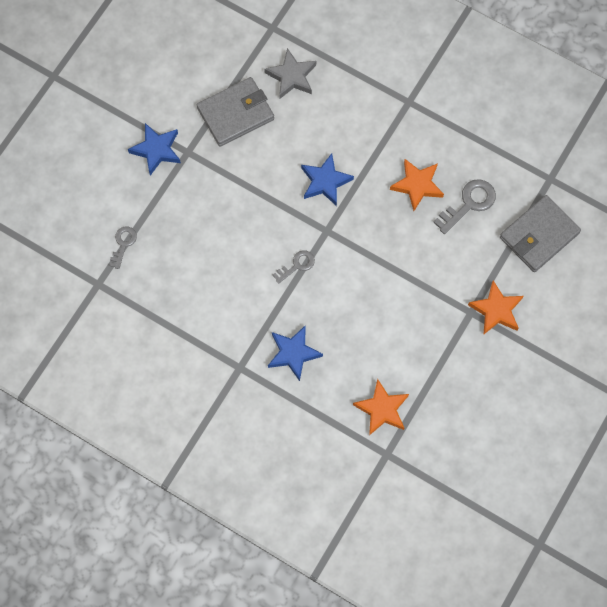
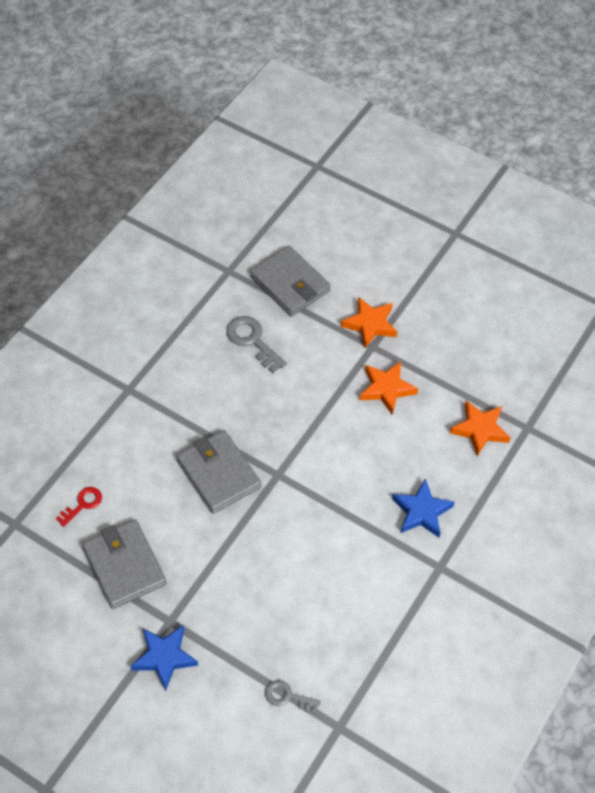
camera: 90 degrees left, 15 degrees down
(292, 76) = (82, 504): grey star -> red key
(297, 265) = (318, 505): grey key -> none
(325, 181) = (218, 474): blue star -> grey wallet
(417, 185) = (228, 386): orange star -> orange star (386, 389)

